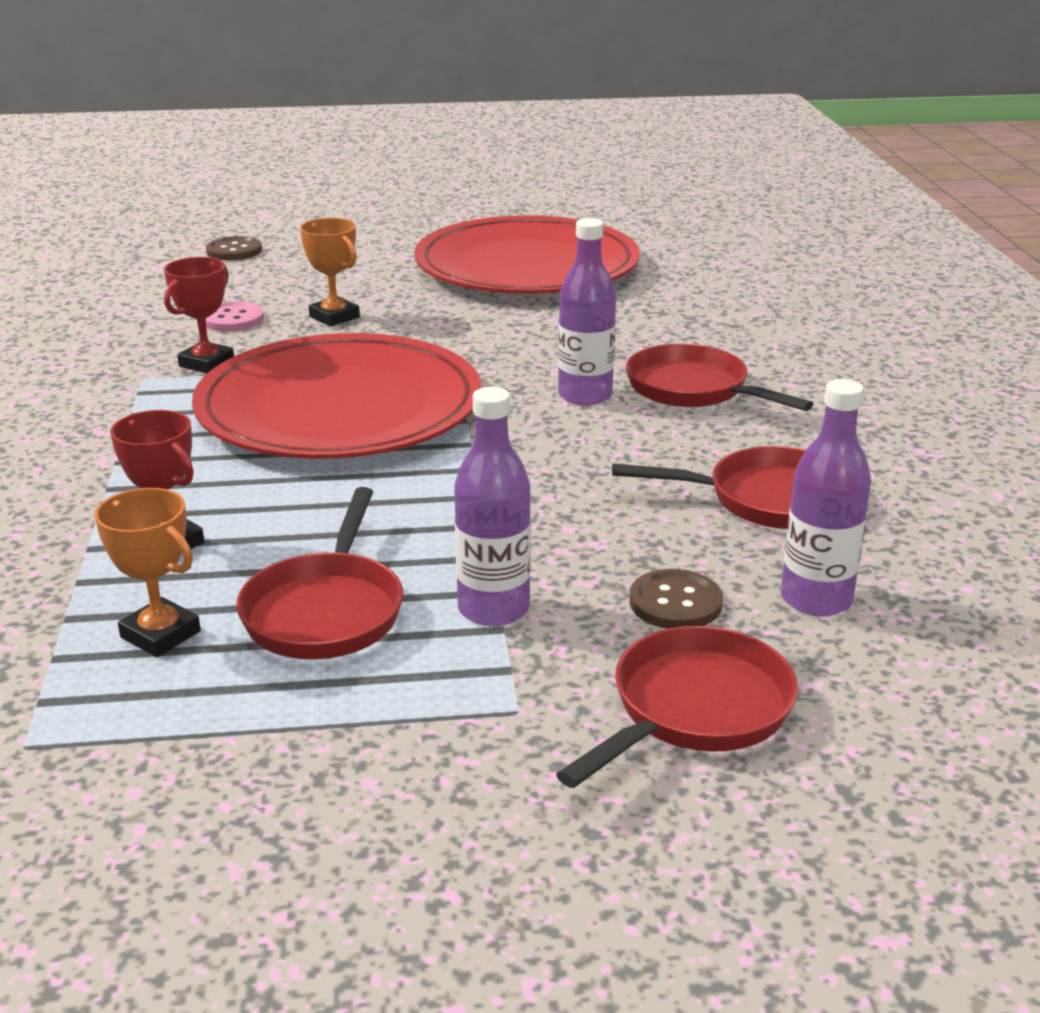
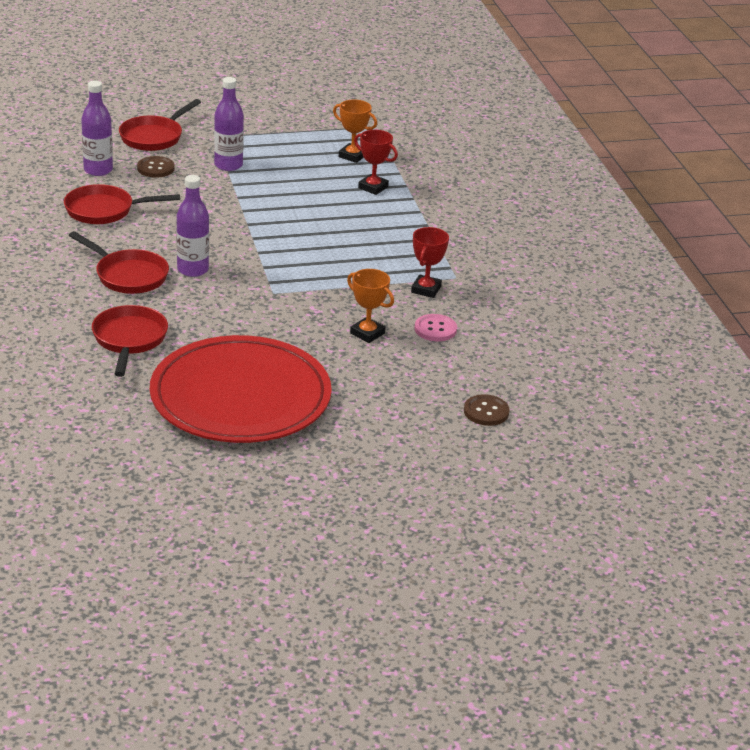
camera: 170 degrees right, 5 degrees up
(326, 611) = (294, 164): red pan -> red pan (129, 340)
(339, 408) = (330, 258): red plate -> none

